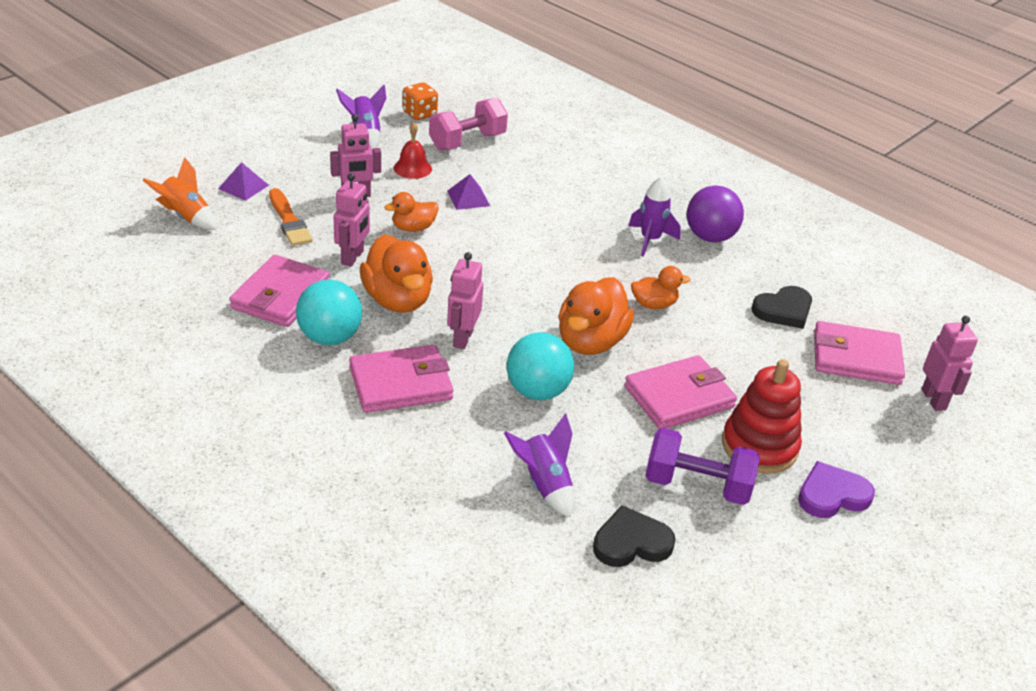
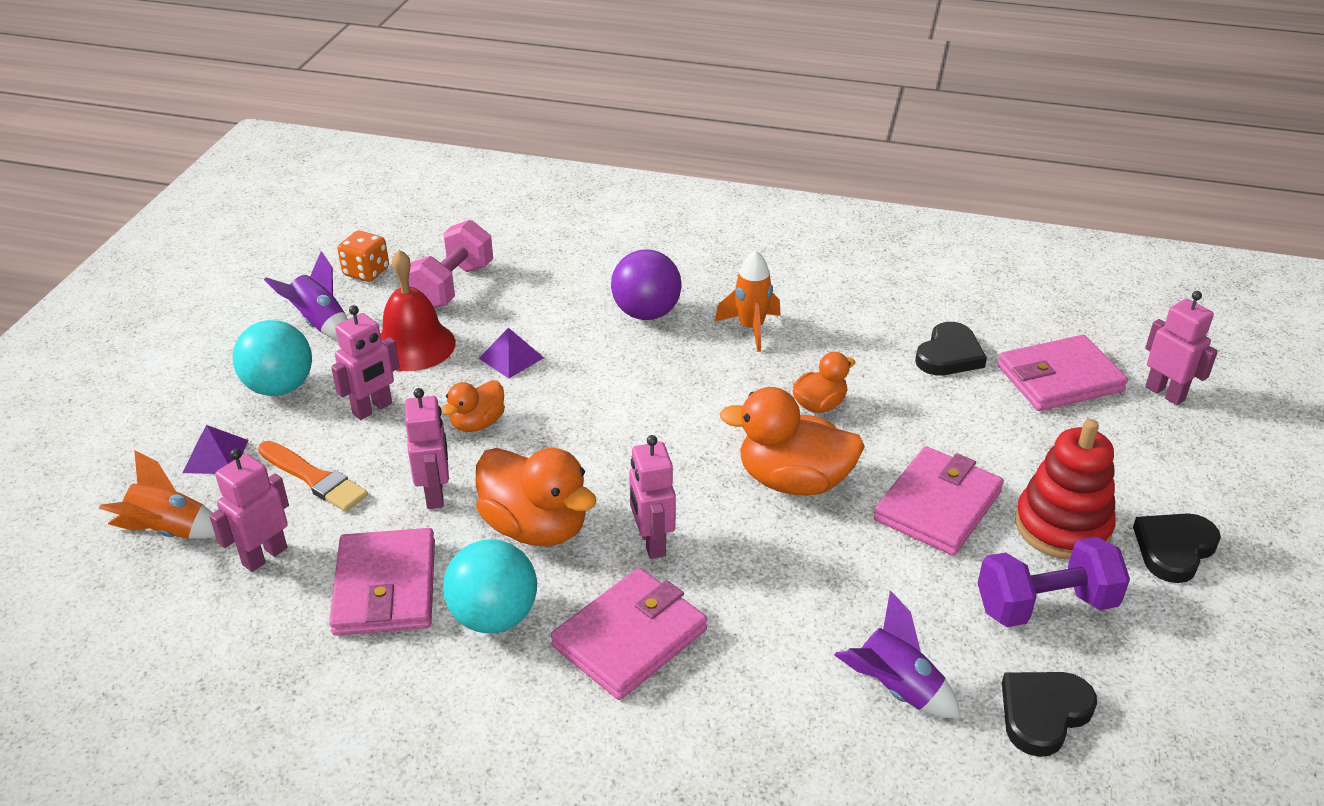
camera: 25 degrees left, 0 degrees up
(227, 251) = (264, 556): none -> pink robot
(412, 168) = (414, 345): red bell -> red bell, size x1.60
(537, 391) = (789, 571): turquoise ball -> turquoise ball (279, 387)
(590, 342) = (793, 481): orange duck -> orange duck turned 105 degrees clockwise
(650, 240) = (751, 328): purple rocket -> orange rocket
(710, 237) = (807, 300): purple ball -> purple ball (646, 313)
(832, 495) = (1174, 549): purple heart -> black heart

